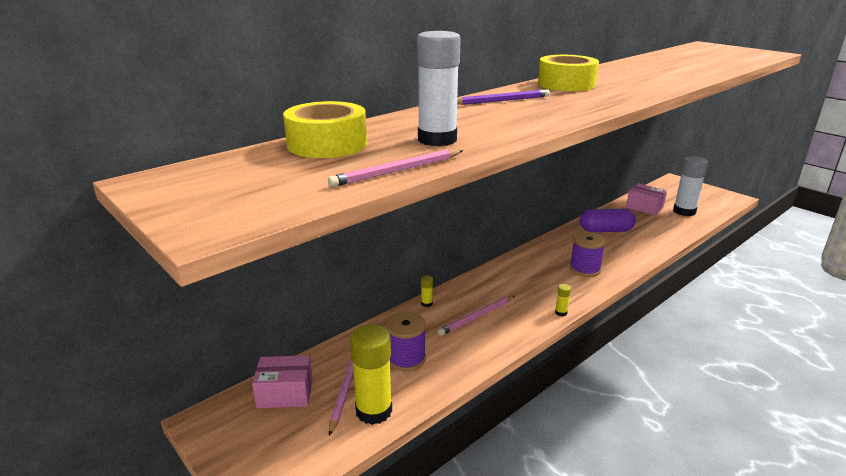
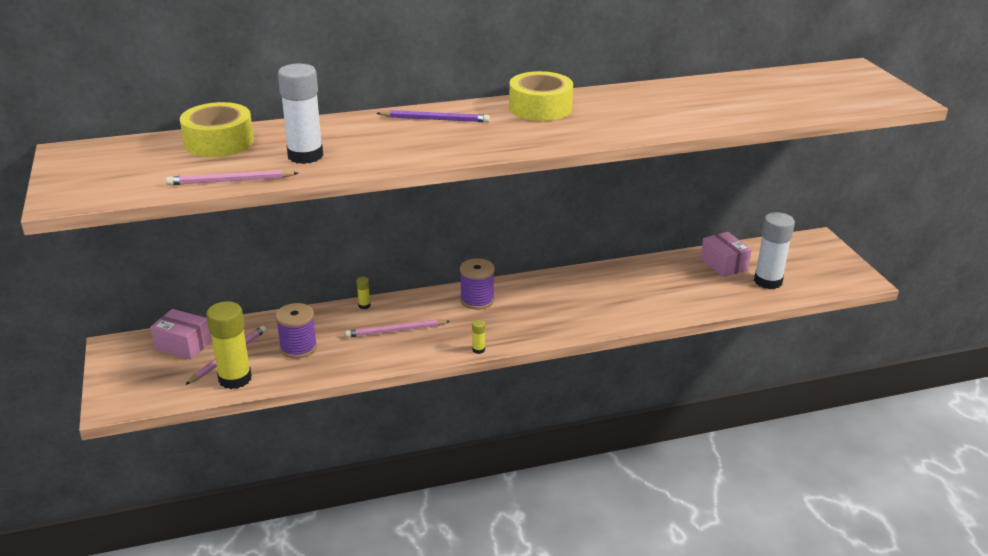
camera: 25 degrees right, 5 degrees up
(585, 269) = (557, 315): purple spool -> purple spool (477, 300)
(606, 230) = (637, 280): purple capsule -> none

